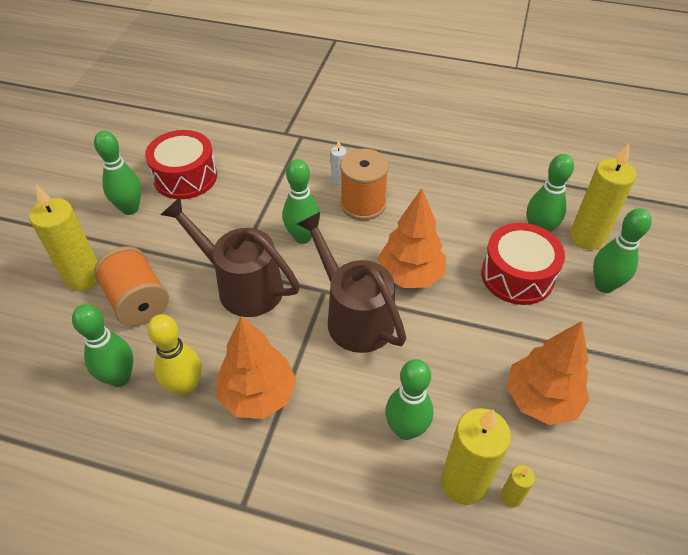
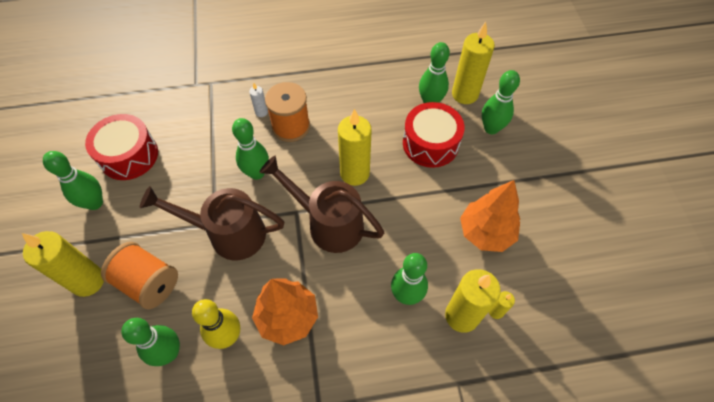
camera: 25 degrees left, 10 degrees up
(410, 275) = (354, 173): orange tree -> yellow candle

